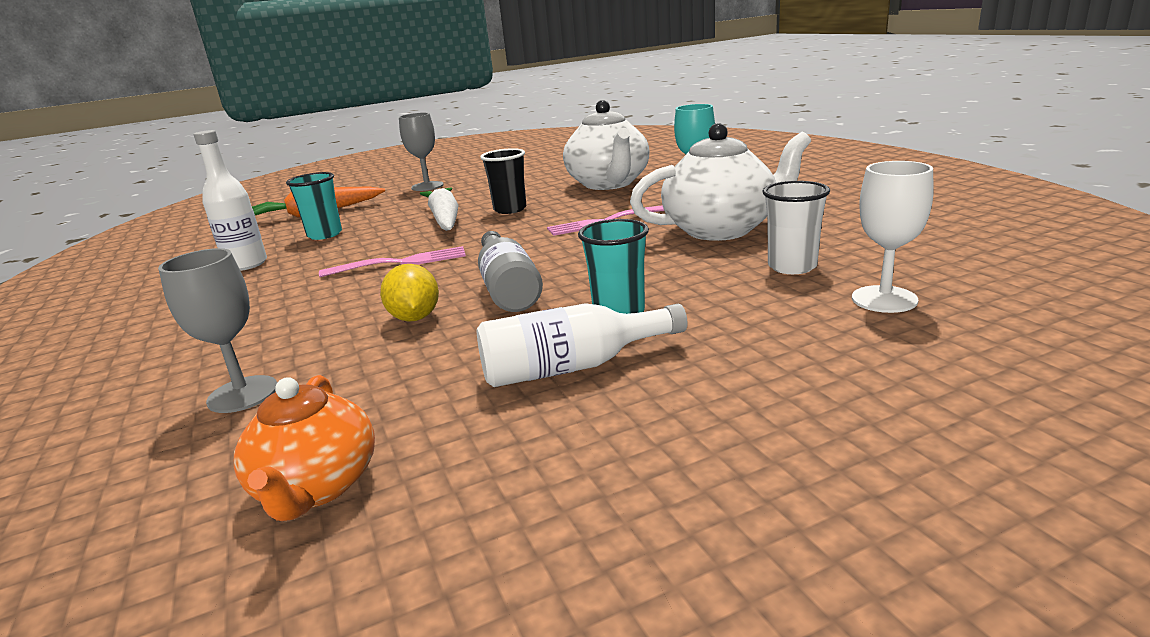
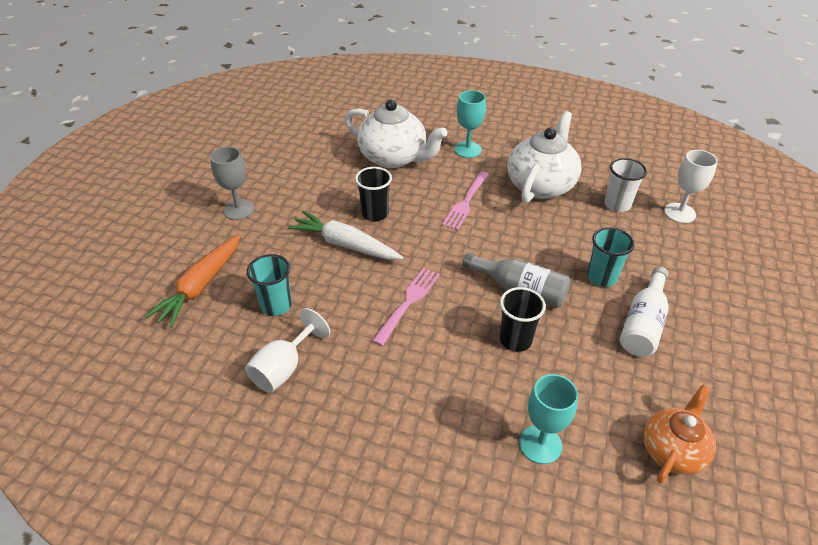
camera: 50 degrees left, 20 degrees up
(243, 394) = (540, 444): grey goblet -> turquoise goblet
(246, 264) = (284, 368): white bottle -> white goblet
(317, 486) = (672, 450): orange teapot -> orange teapot turned 90 degrees counterclockwise
(415, 318) = (515, 340): yellow lemon -> black cup

